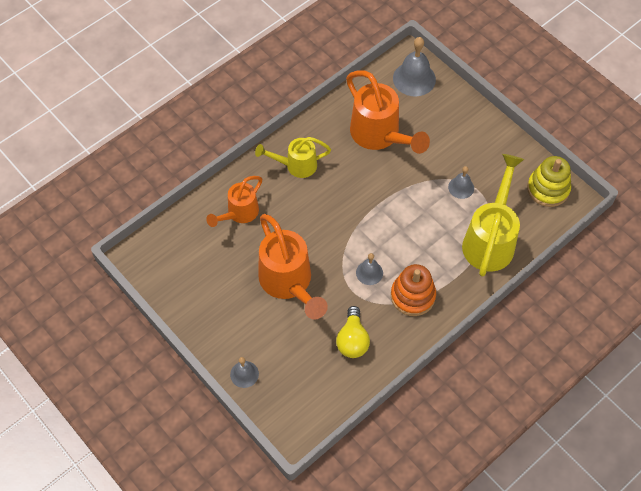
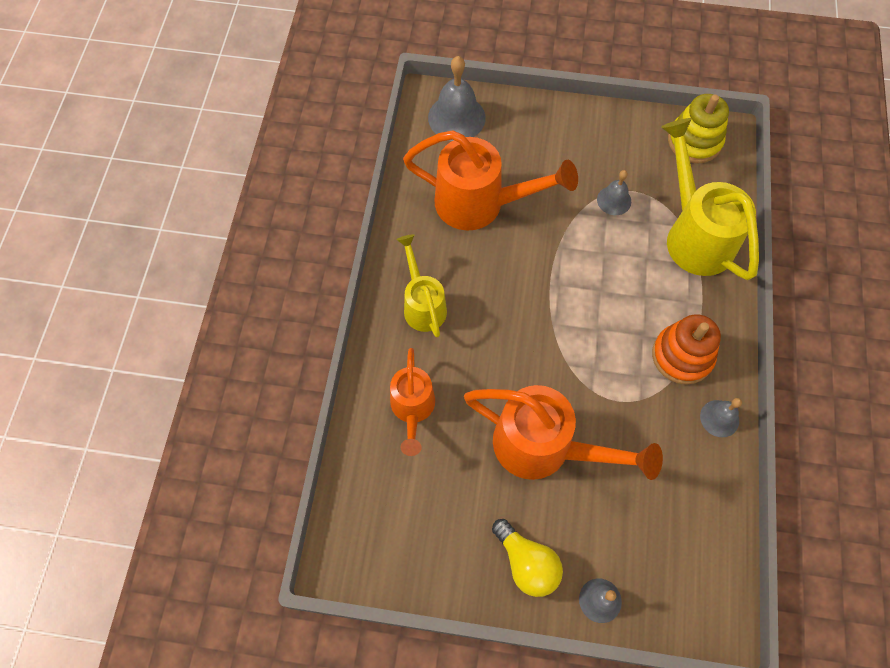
camera: 40 degrees left, 5 degrees up
(295, 165) = (422, 304): yellow watering can -> yellow watering can turned 120 degrees clockwise
(352, 340) = (672, 457): yellow light bulb -> yellow light bulb (526, 563)
(369, 272) = (615, 365): grey bell -> grey bell (719, 418)

